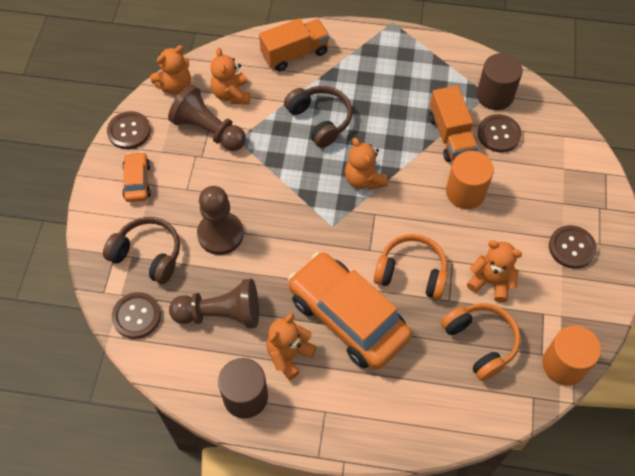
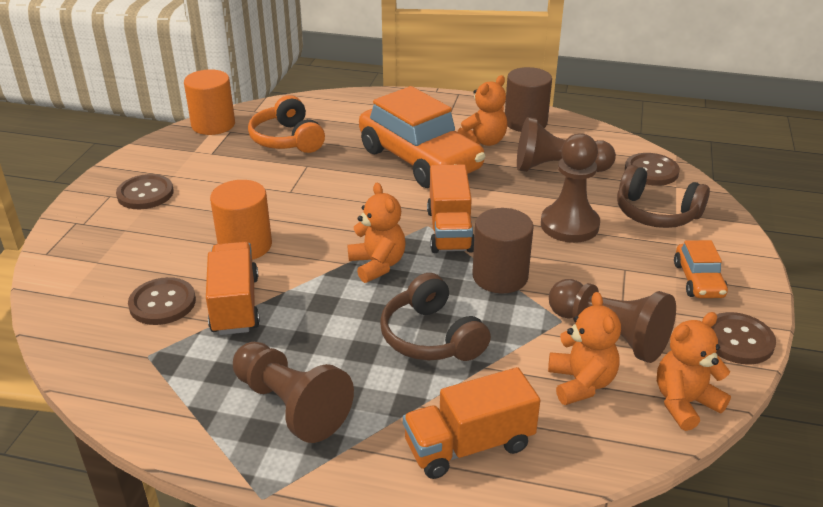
camera: 175 degrees left, 25 degrees down
(314, 220) = (449, 231): none -> orange truck
(393, 69) = (291, 405): none -> brown pawn
(411, 272) = (341, 185): orange headphones -> none
(491, 281) = (254, 175): orange teddy bear -> none
(495, 95) = (136, 353): brown cylinder -> brown cylinder (500, 276)

